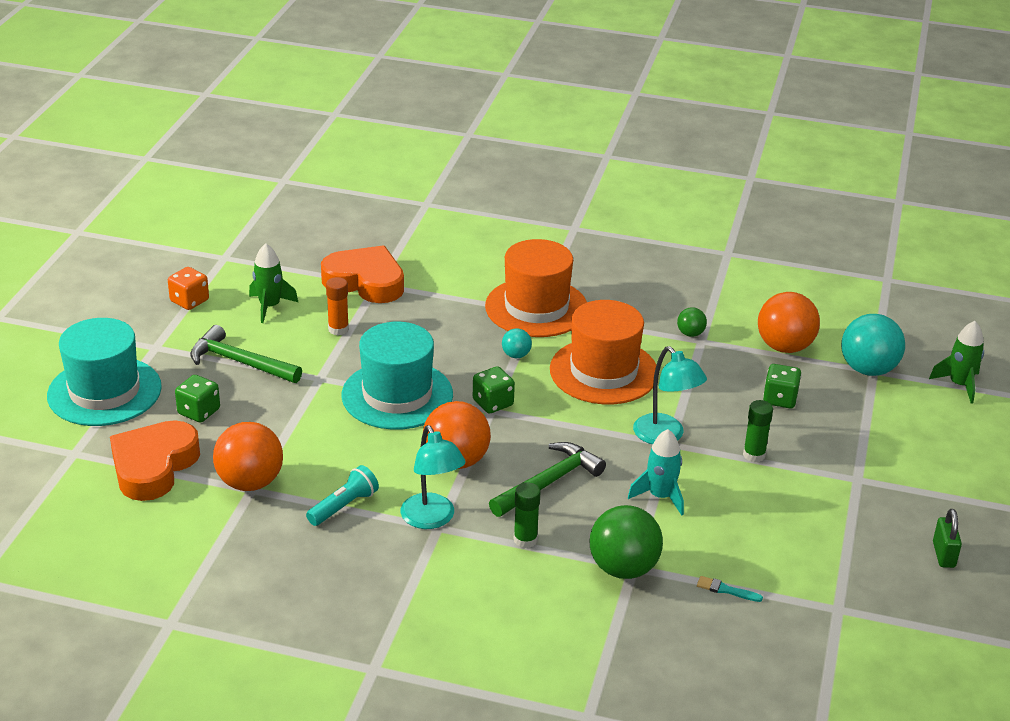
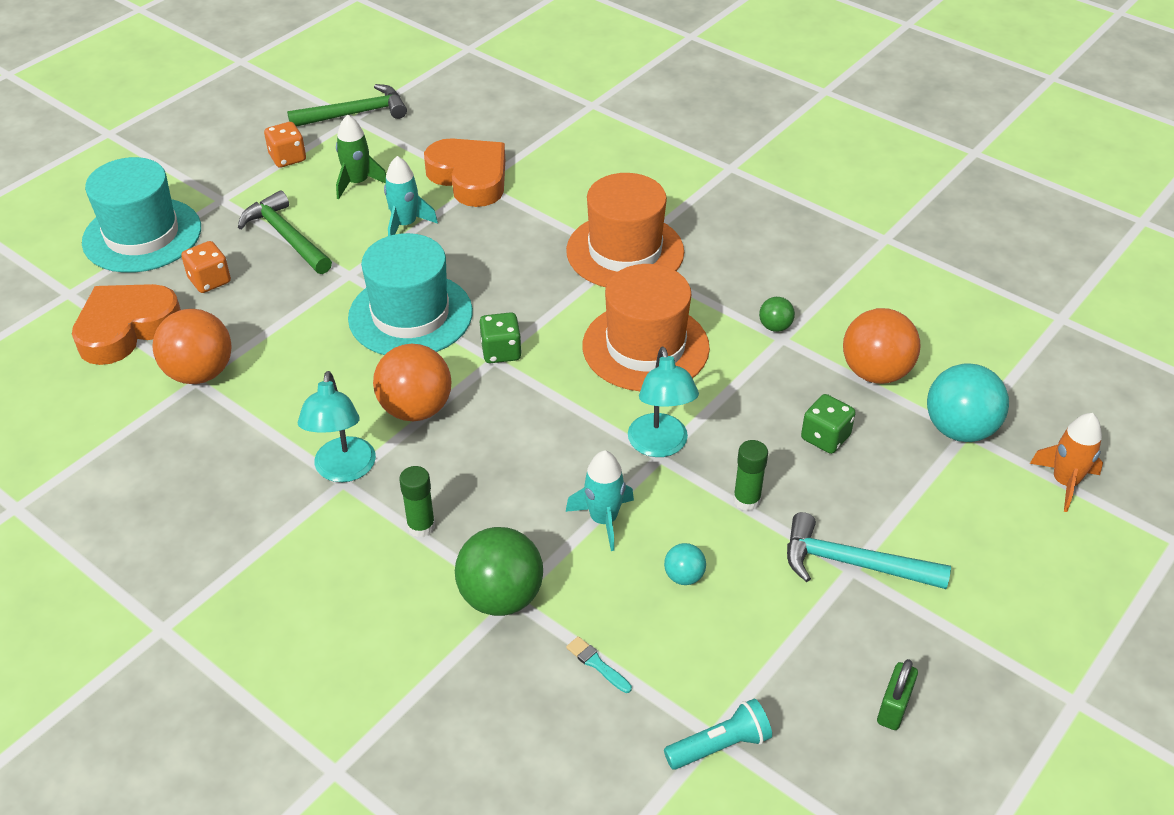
camera: 25 degrees right, 10 degrees up
(199, 412) = (209, 281): green dice -> orange dice
(338, 329) = (405, 224): orange glue stick -> turquoise rocket
(344, 506) = (268, 427): turquoise flashlight -> turquoise flashlight (720, 745)
(516, 355) = (564, 302): turquoise ball -> turquoise ball (684, 576)
(548, 482) = (493, 464): green hammer -> green hammer (355, 114)
(856, 475) = (853, 563): none -> turquoise hammer
(959, 385) = (1064, 482): green rocket -> orange rocket

